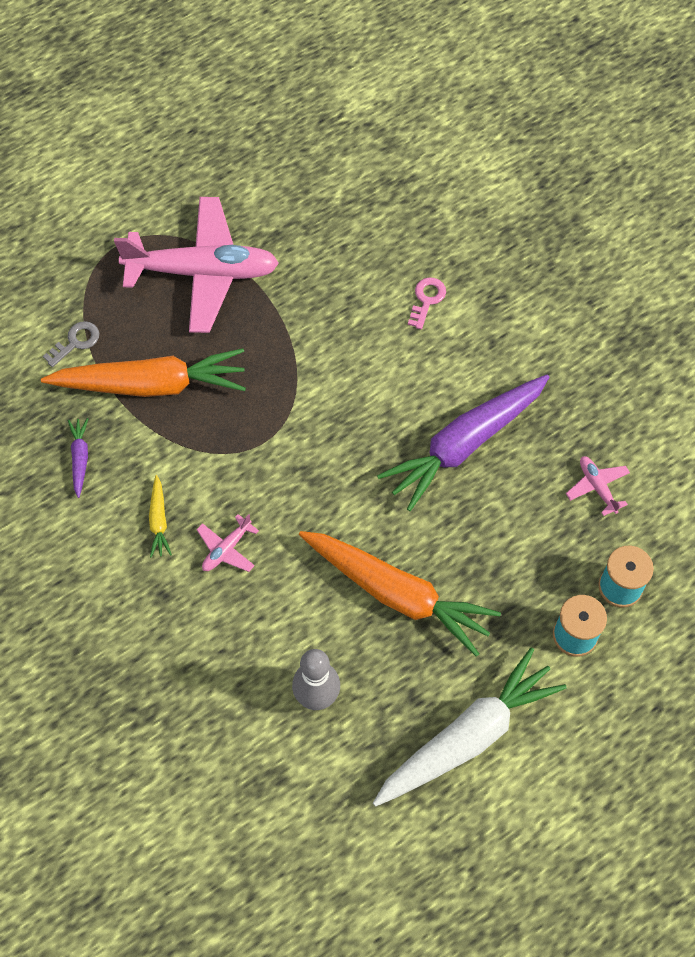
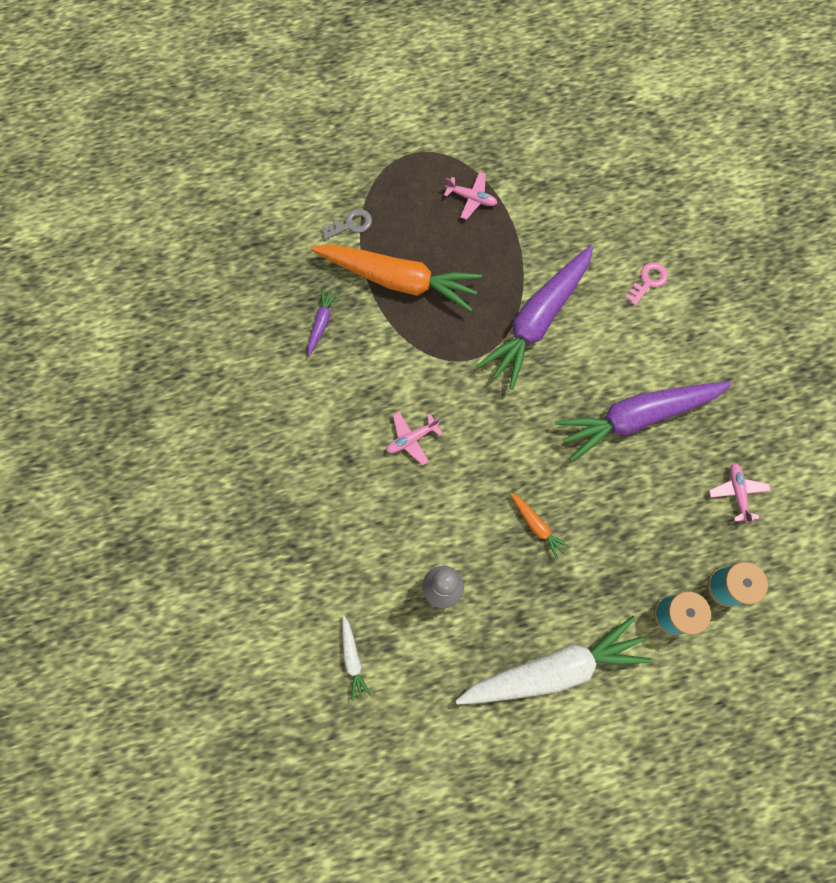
camera: 20 degrees right, 10 degrees up
(159, 520) = (366, 396): yellow carrot -> none
(202, 272) = (471, 198): pink plane -> pink plane, size x0.41
(244, 805) = (352, 658): none -> white carrot
(321, 378) = (537, 320): none -> purple carrot
(397, 594) = (536, 526): orange carrot -> orange carrot, size x0.42

